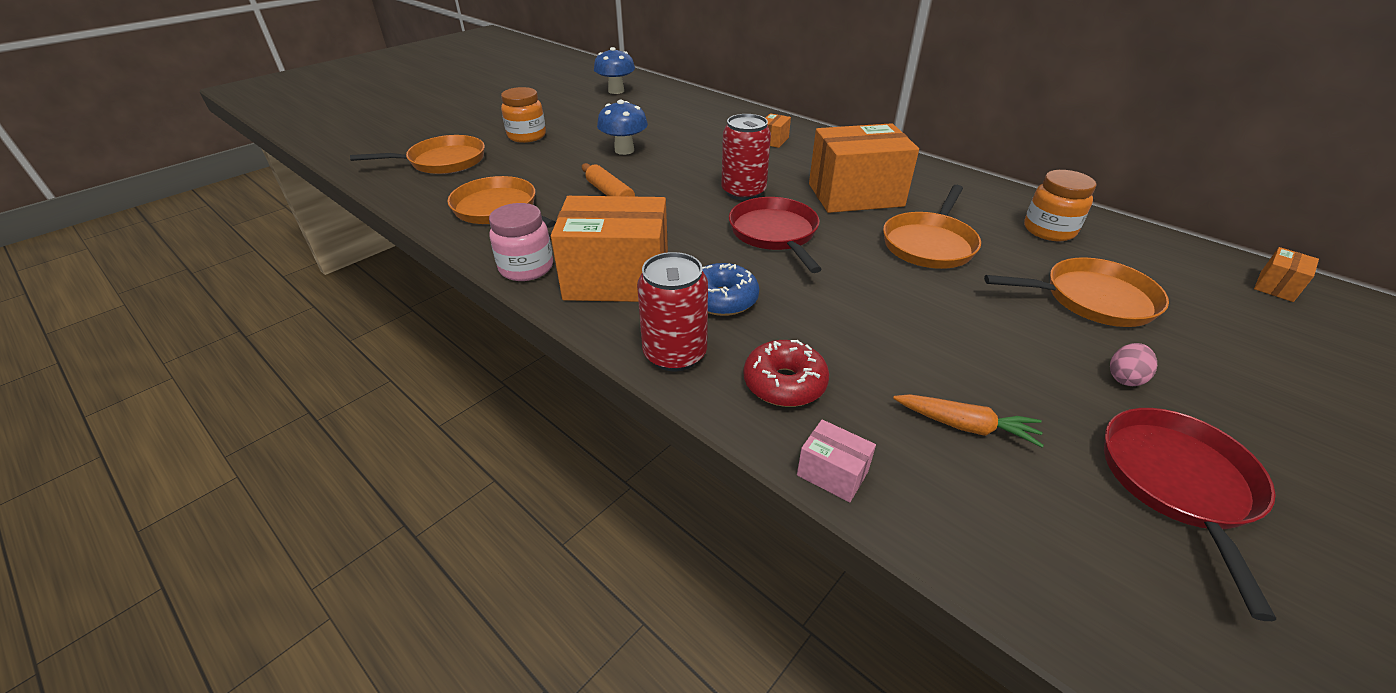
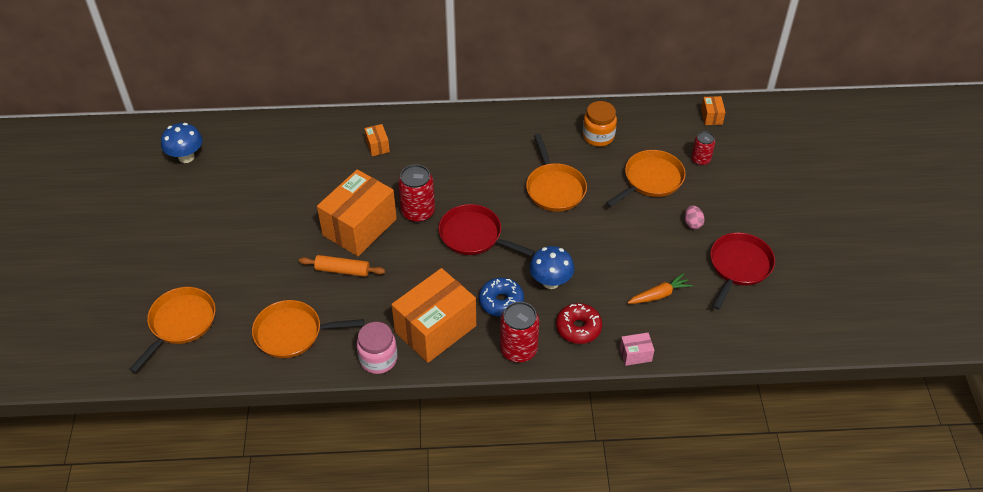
camera: 45 degrees left, 10 degrees up
(527, 136) = (199, 256): orange jar -> none
(624, 150) = (293, 223): blue mushroom -> blue mushroom (550, 282)
(855, 195) = (481, 171): orange box -> orange box (359, 227)
(1178, 483) = (739, 266): red pan -> red pan turned 60 degrees clockwise
(1211, 318) = (700, 159): none -> red can

